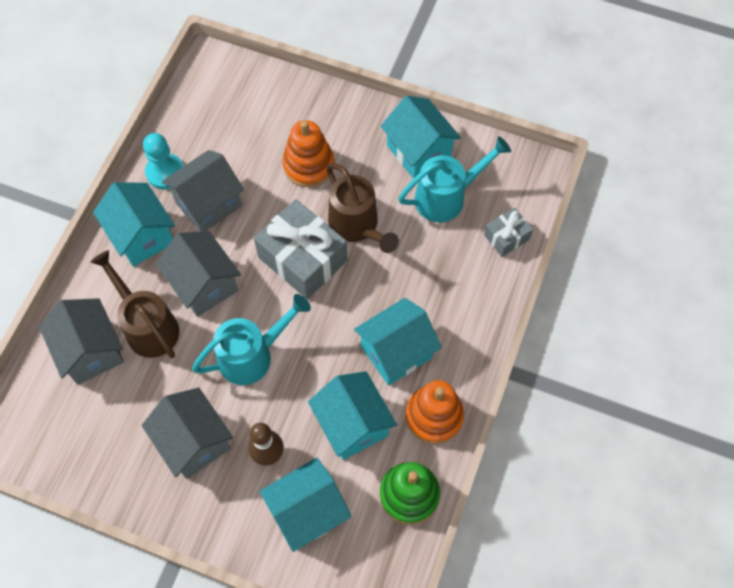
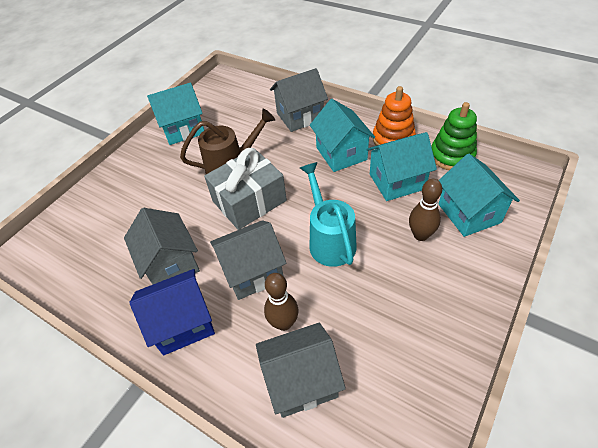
camera: 75 degrees left, 15 degrees down
(142, 236) = (183, 323): turquoise house -> blue house
(148, 325) = (284, 323): brown watering can -> brown bowling pin
(165, 172) = (120, 299): turquoise pawn -> none
(194, 442) = (407, 289): grey house -> grey house (300, 116)
(308, 165) = (165, 191): orange stacking toy -> none
(447, 197) = (226, 119): turquoise watering can -> none
(506, 237) = (267, 95): grey gift -> none

